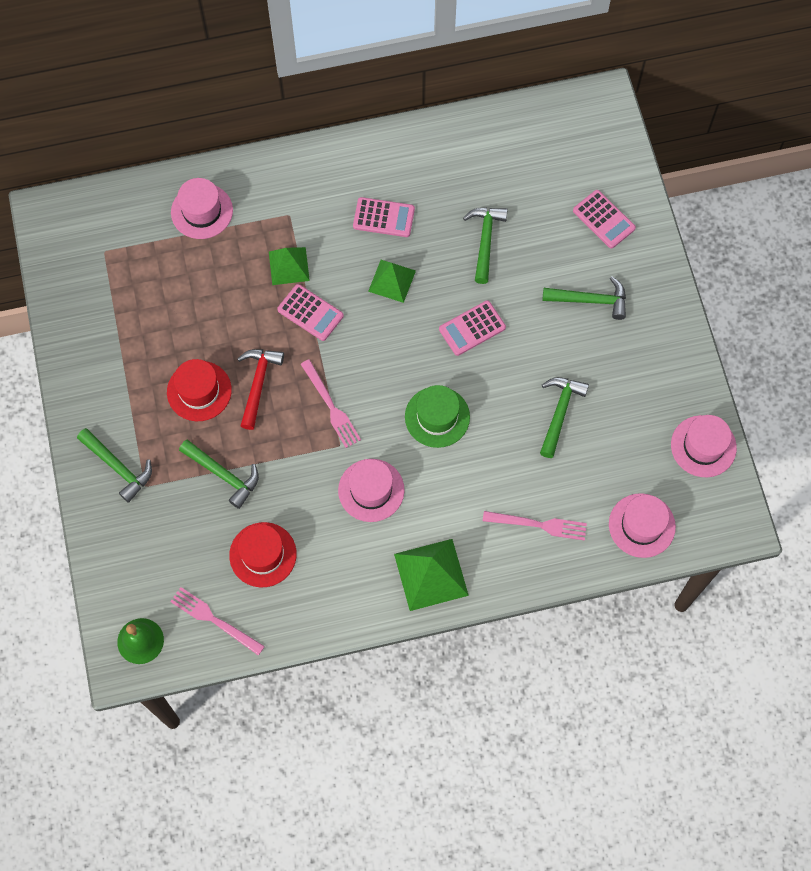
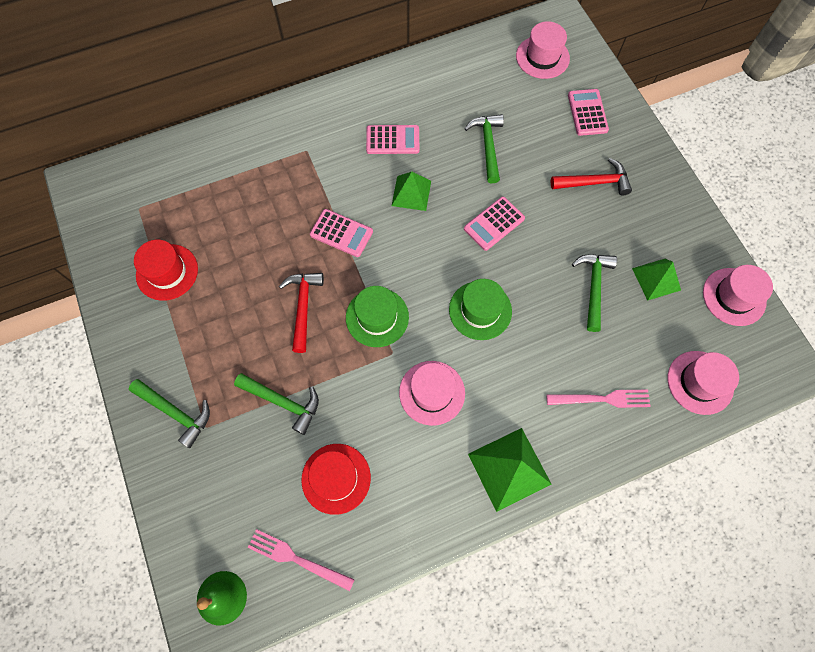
camera: 10 degrees left, 0 degrees up
(199, 391) = (247, 323): red hat -> red hat (167, 272)
(202, 211) = (226, 159): pink hat -> pink hat (542, 57)
(289, 266) = (314, 194): green pyramid -> green pyramid (656, 279)
(331, 406) = (377, 317): pink fork -> green hat
(590, 300) = (594, 182): green hammer -> red hammer
(604, 219) = (587, 113): pink calculator -> pink calculator turned 135 degrees counterclockwise

